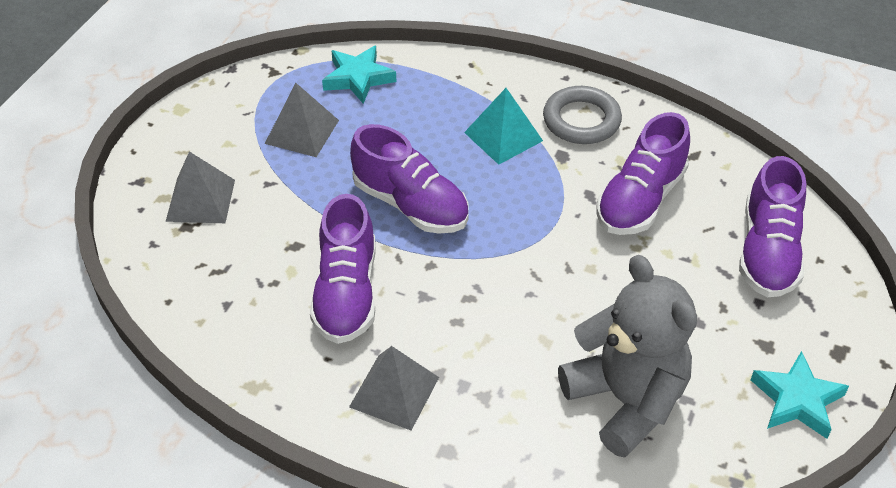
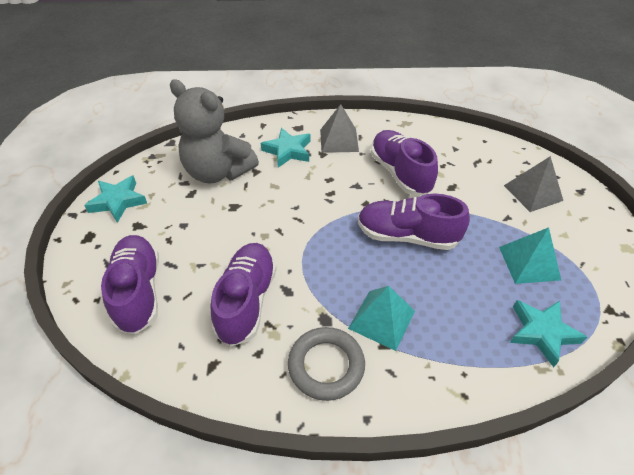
camera: 155 degrees right, 0 degrees up
(302, 131) = (529, 263): grey pyramid -> turquoise pyramid
(492, 401) = (288, 151): none -> turquoise star

